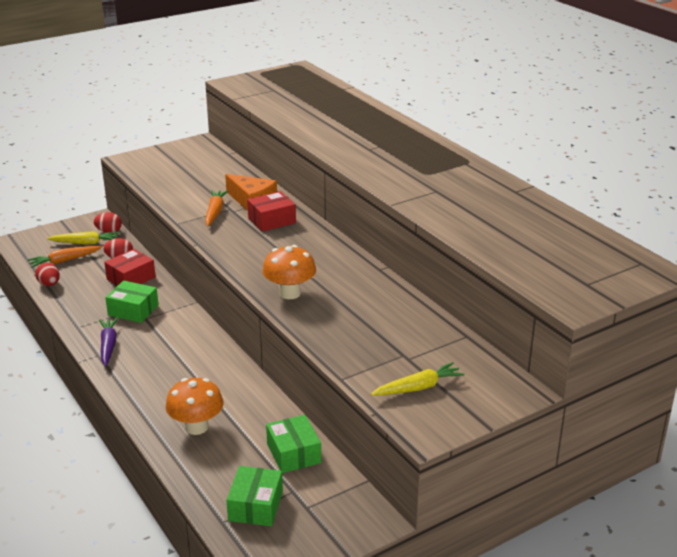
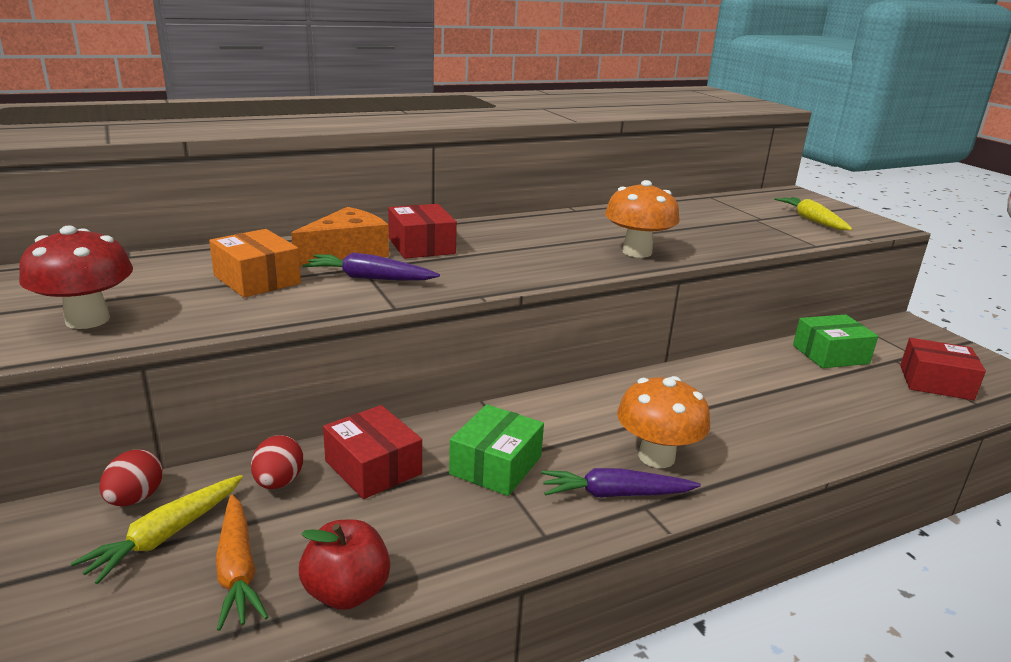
camera: 85 degrees left, 5 degrees down
(49, 284) = (347, 592): red egg -> red apple
(85, 243) = (166, 535): yellow carrot -> yellow carrot turned 150 degrees counterclockwise
(153, 164) = (87, 320): none -> red mushroom
(196, 427) = (811, 414): orange mushroom -> orange mushroom (656, 457)
(205, 186) = (257, 279): none -> orange box
(215, 212) = (369, 278): orange carrot -> purple carrot
(256, 506) = (935, 382): green box -> red box

